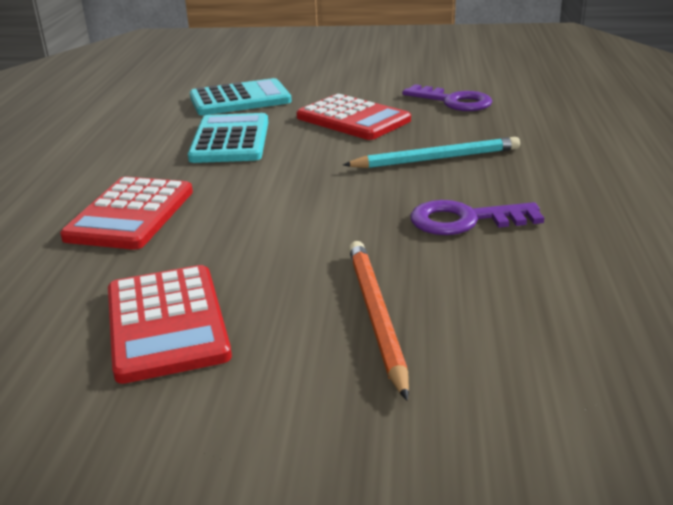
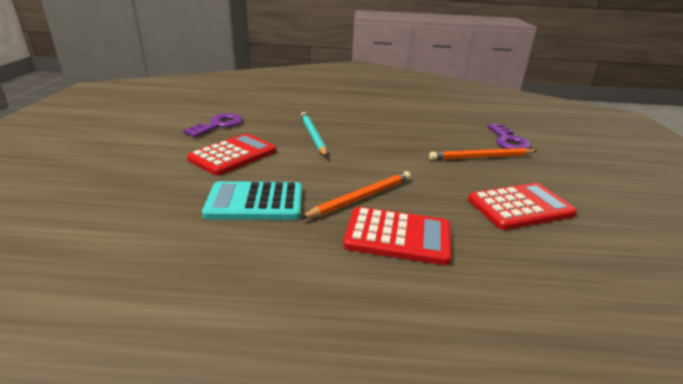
camera: 95 degrees left, 0 degrees up
(229, 194) = (361, 197): none -> orange pencil
(240, 99) = (144, 203): turquoise calculator -> none
(465, 220) = (389, 135): purple key -> purple key (508, 140)

